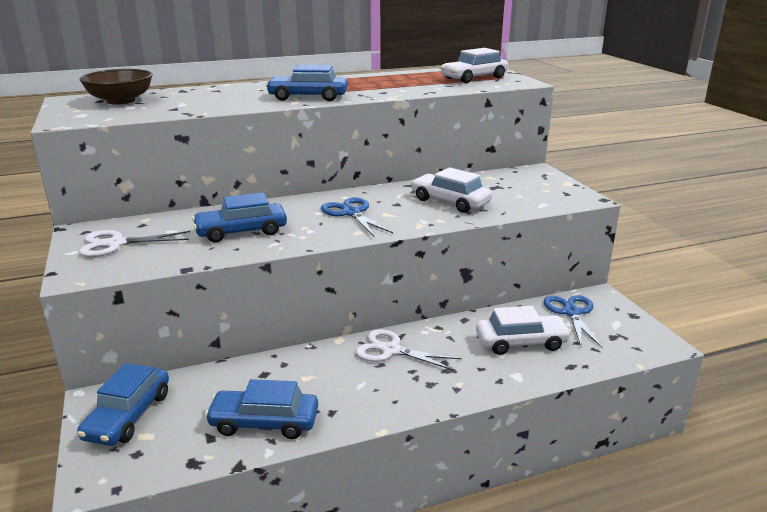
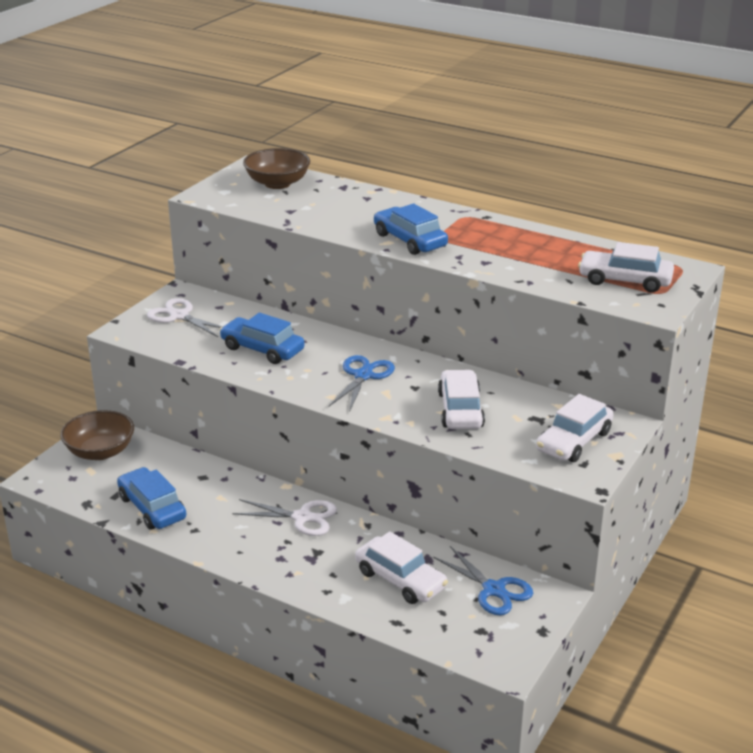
camera: 50 degrees right, 5 degrees up
(128, 415) = (100, 451): blue car -> brown bowl
(391, 350) = (302, 517): white scissors -> white scissors turned 120 degrees clockwise
(537, 187) = (573, 441): none -> white car
(571, 313) = (494, 590): blue scissors -> blue scissors turned 90 degrees clockwise

